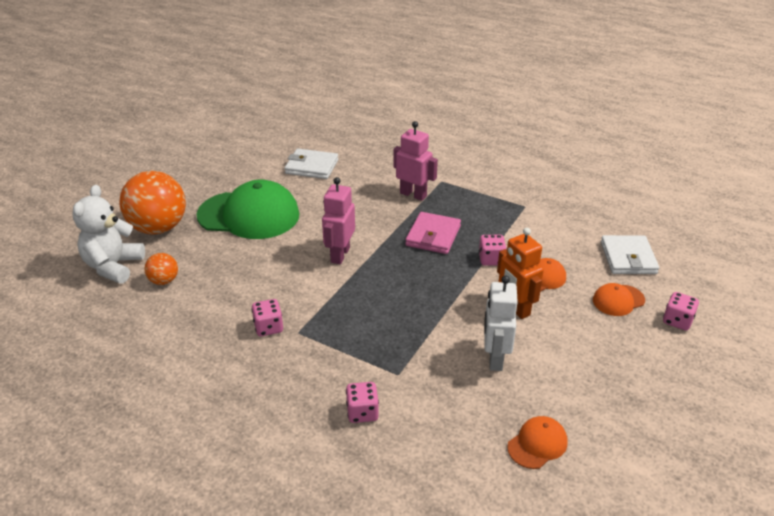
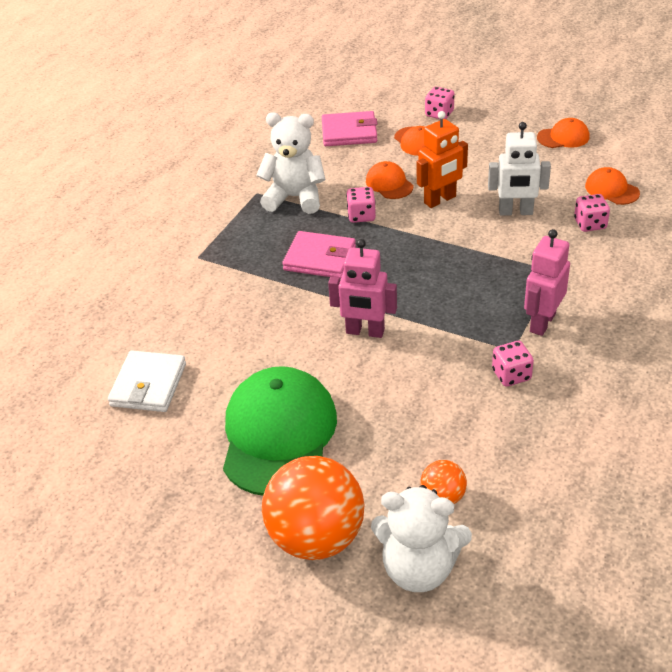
camera: 90 degrees left, 5 degrees up
(362, 412) = (613, 290): pink dice -> pink dice (590, 224)
(413, 194) = (229, 279): pink robot -> pink robot (542, 322)
(518, 225) = (295, 198): none -> white teddy bear
(628, 258) = (349, 132): white wallet -> pink wallet
(646, 418) = (563, 137): none -> orange cap

